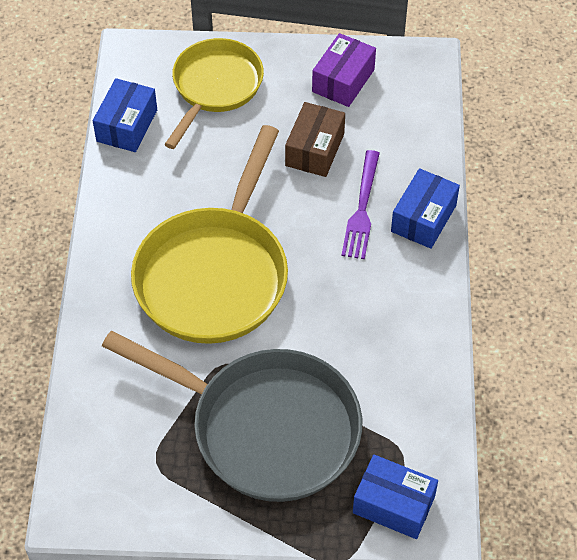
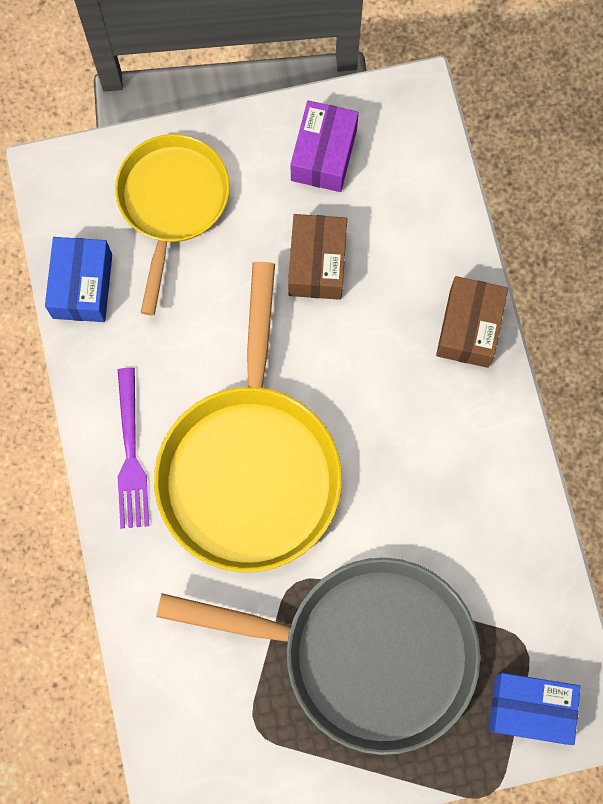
camera: 15 degrees left, 20 degrees up
(362, 209) = (395, 334): purple fork -> purple fork (131, 455)
(423, 218) = (469, 328): blue box -> brown box

